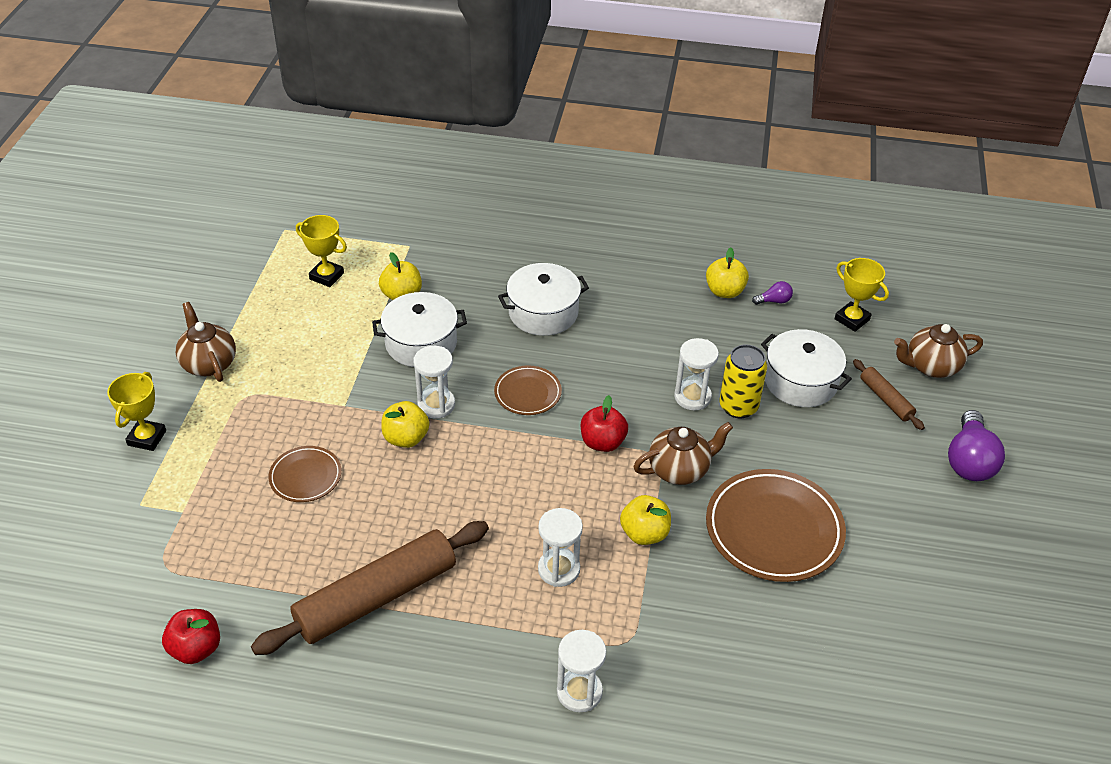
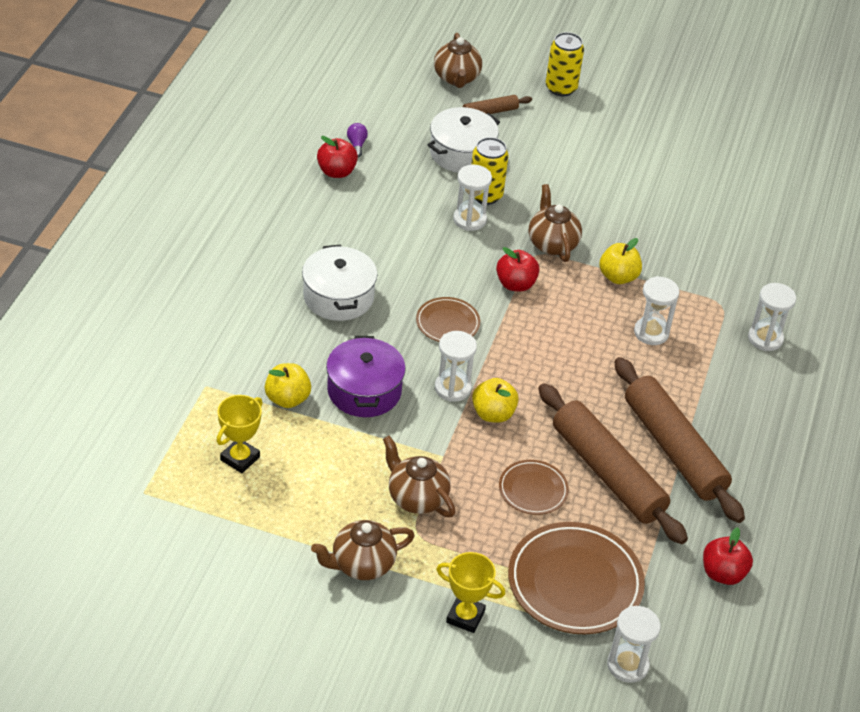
camera: 85 degrees left, 0 degrees up
(79, 566) = (627, 665): none -> white hourglass
(289, 392) = (416, 498): none -> brown teapot
(334, 537) = (607, 473): none -> brown rolling pin
(421, 343) = (364, 391): white pot -> purple pot
(724, 291) = (336, 172): yellow apple -> red apple
(774, 529) = (619, 205): brown plate -> brown plate (575, 582)
(852, 319) = (391, 105): yellow trophy -> none
(969, 460) = (561, 88): purple light bulb -> yellow can

